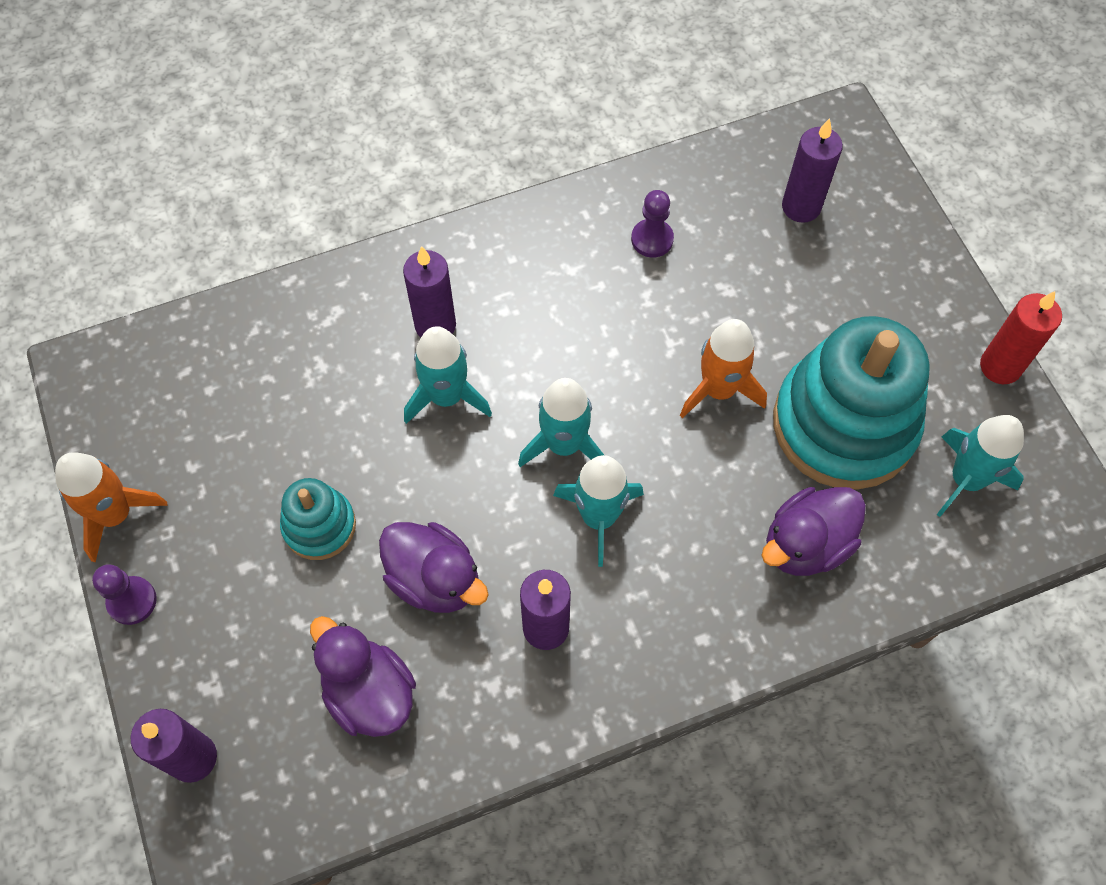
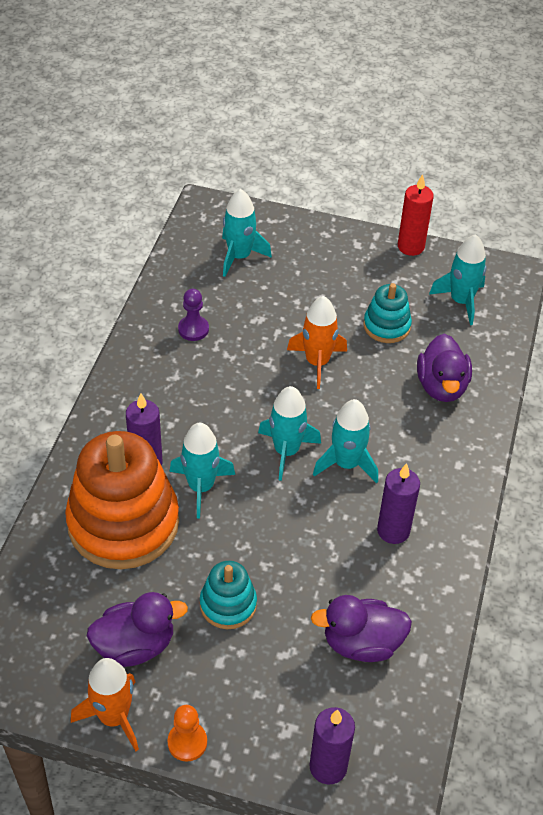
camera: 55 degrees left, 15 degrees down
(132, 601) = (187, 742): purple pawn -> orange pawn
(344, 359) = (123, 523): none -> orange stacking toy
(435, 579) = (317, 566): purple duck -> purple duck (135, 645)
(801, 207) = (239, 256): purple candle -> turquoise rocket
(844, 424) = (386, 326): turquoise stacking toy -> turquoise stacking toy, size x0.49

